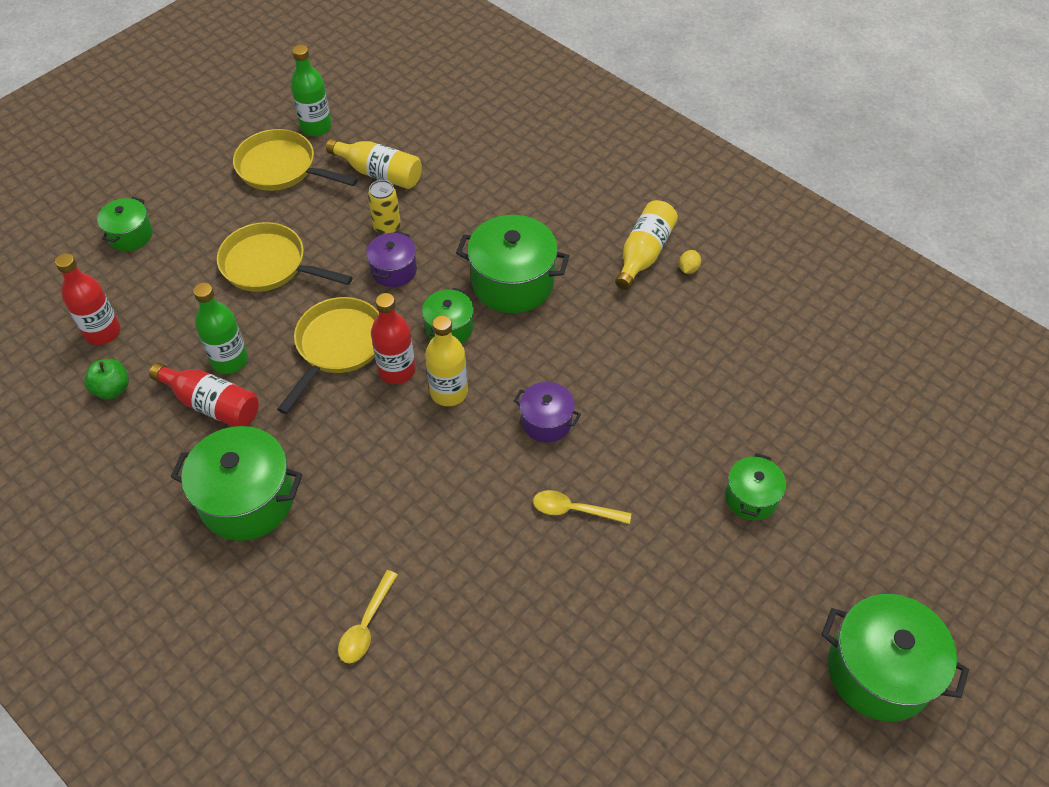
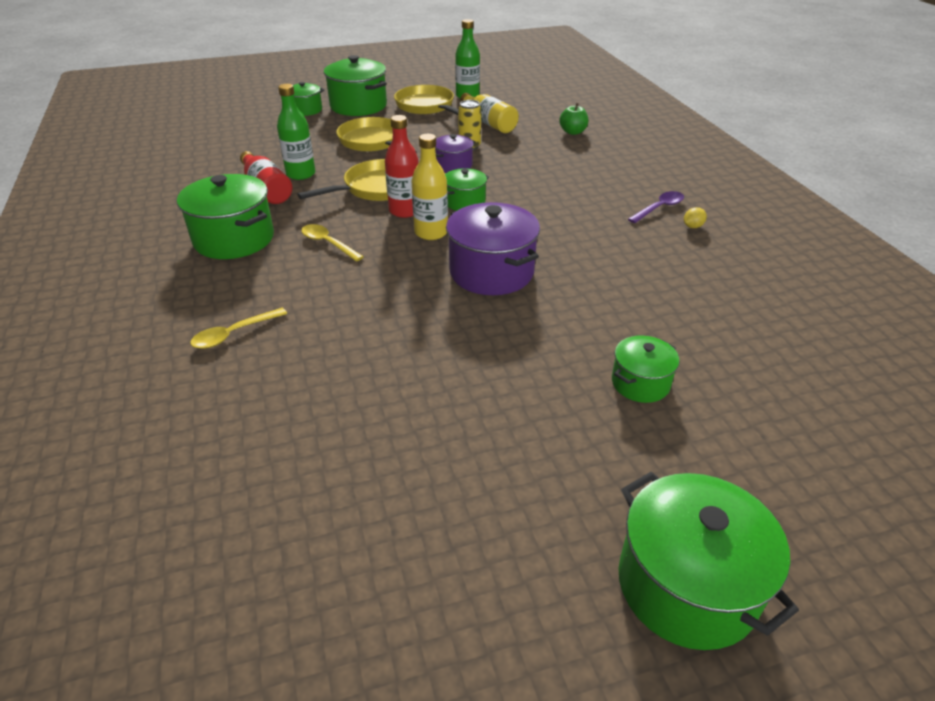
camera: 30 degrees right, 15 degrees down
(103, 332) = (242, 142): red bottle -> none
(112, 389) = (218, 165): green apple -> green apple (572, 132)
(513, 283) = (535, 194): green pot -> green pot (358, 106)
(546, 422) = (491, 272): purple pot -> purple pot, size x1.78
(574, 510) = (465, 330): yellow spoon -> yellow spoon (328, 243)
(644, 253) = (659, 208): yellow bottle -> purple spoon

